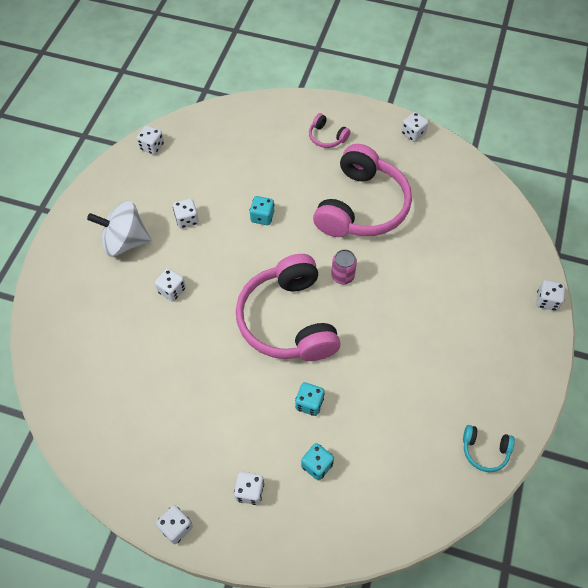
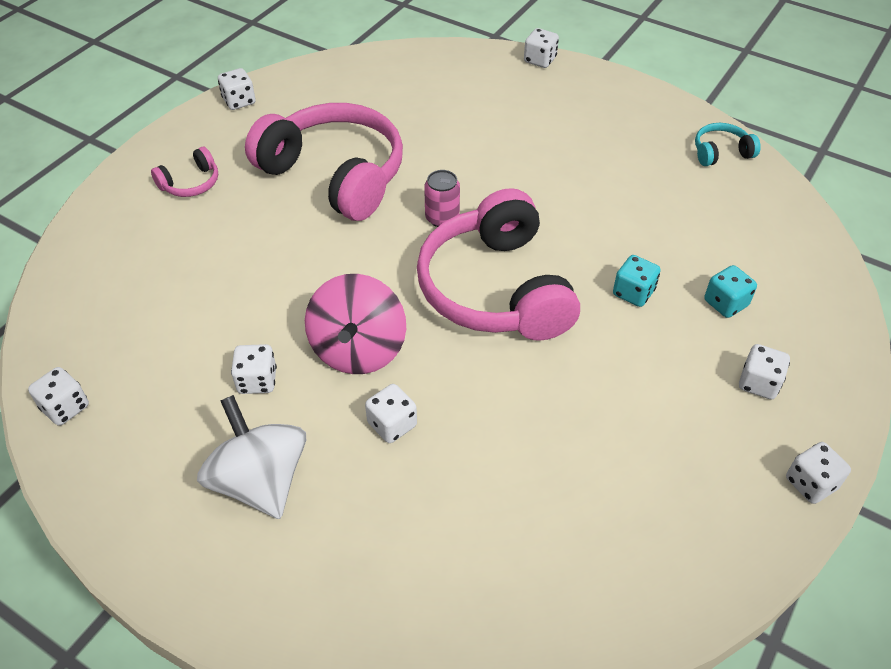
camera: 75 degrees left, 10 degrees down
(125, 241) = (260, 481): white spinning top -> white spinning top turned 135 degrees clockwise
(220, 260) = (358, 349): none -> pink spinning top
(262, 217) = (300, 283): turquoise dice -> none
(288, 320) = (495, 289): pink headphones -> pink headphones turned 75 degrees clockwise
(485, 450) = (721, 152): turquoise headphones -> turquoise headphones turned 135 degrees counterclockwise

